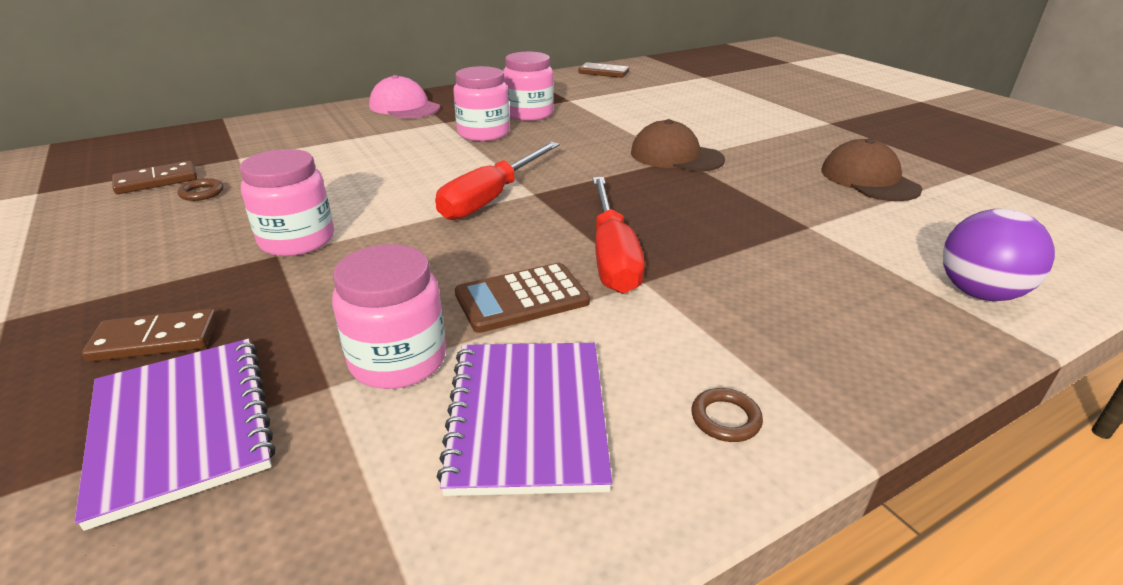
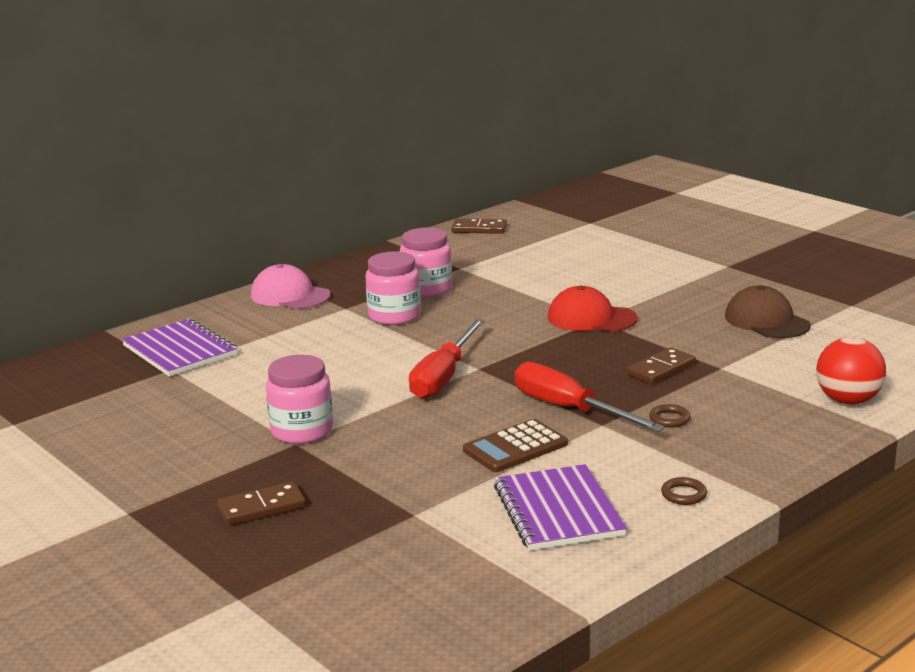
camera: 10 degrees left, 10 degrees down
(156, 181) = (116, 400): brown domino -> brown domino (661, 369)
(182, 427) = (336, 546): purple notebook -> purple notebook (180, 350)
(202, 193) = (173, 405): brown ring -> brown ring (669, 419)
(398, 360) = (451, 495): pink jar -> none
(612, 255) = (569, 409): red screwdriver -> red screwdriver turned 150 degrees clockwise
(676, 156) = (591, 318): brown cap -> red cap
(979, 293) = (848, 400): purple ball -> red ball

